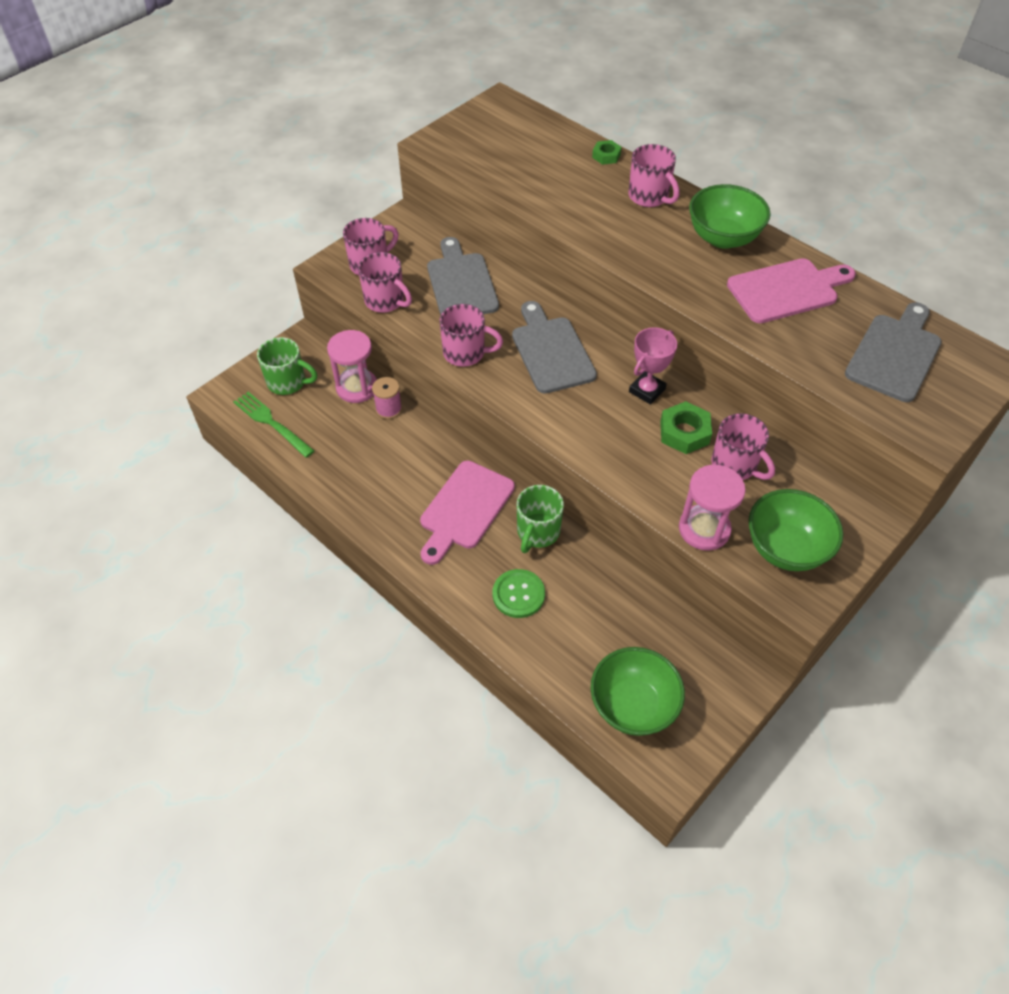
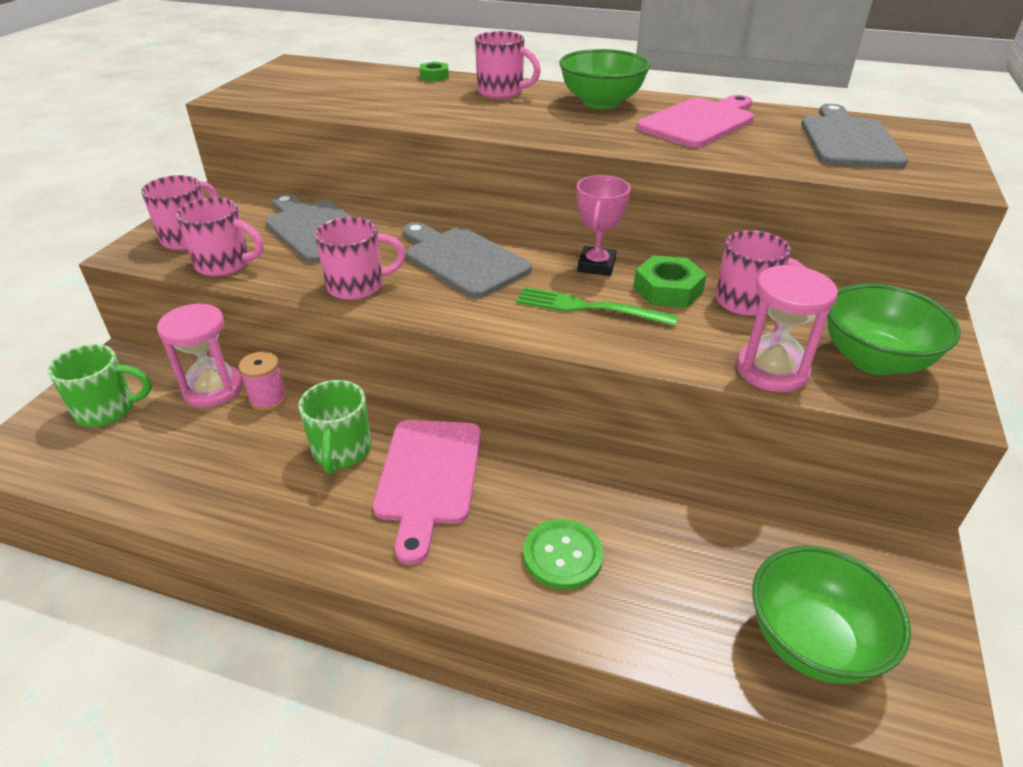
camera: 25 degrees left, 15 degrees down
(271, 423) = (94, 464): green fork -> green fork (588, 308)
(537, 532) = (540, 471): green mug -> green mug (341, 451)

